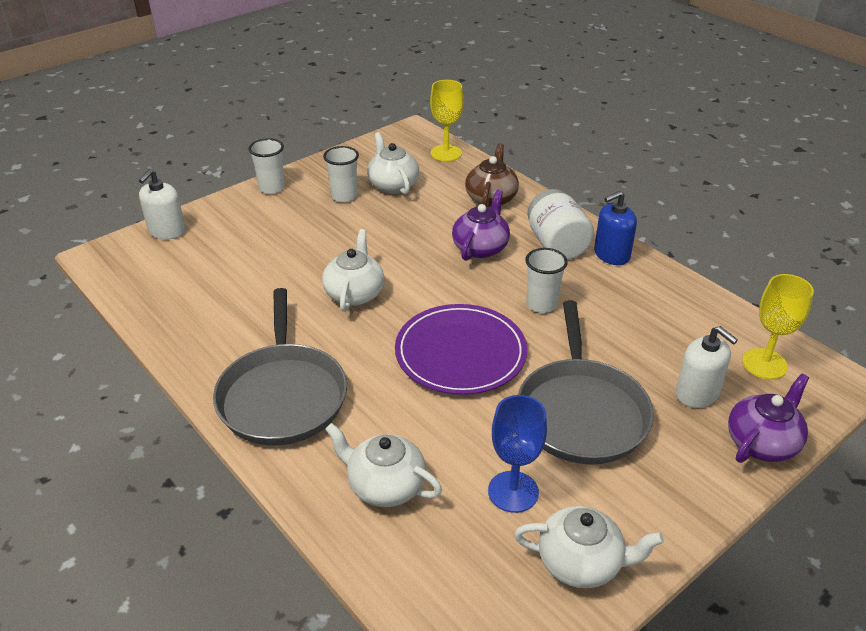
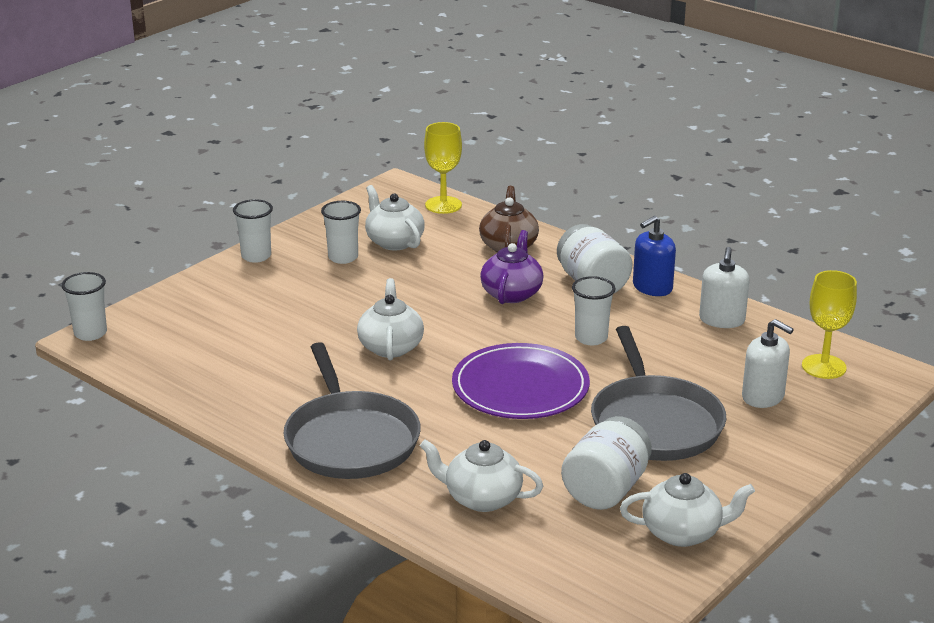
camera: 10 degrees left, 10 degrees down
(103, 251) = (90, 333): none -> white cup
(167, 231) = (154, 308): white soap dispenser -> white soap dispenser (722, 320)
(513, 491) = (606, 489): blue goblet -> white jar
(762, 443) = (831, 428): purple teapot -> none

